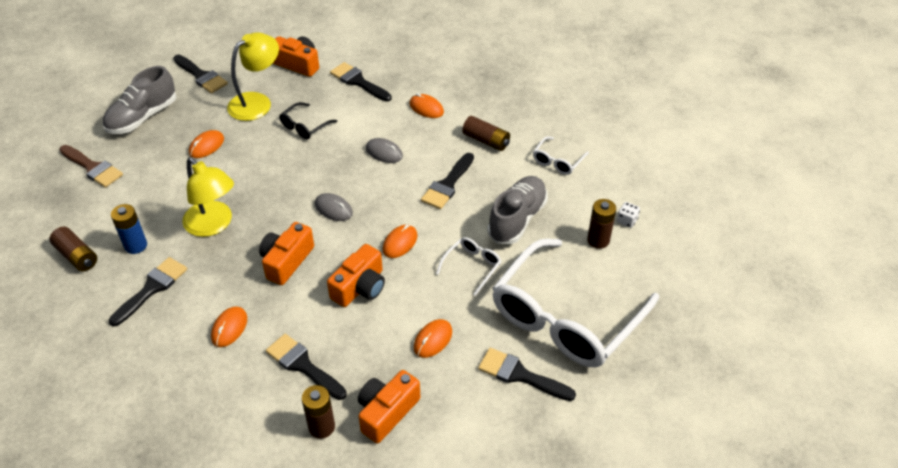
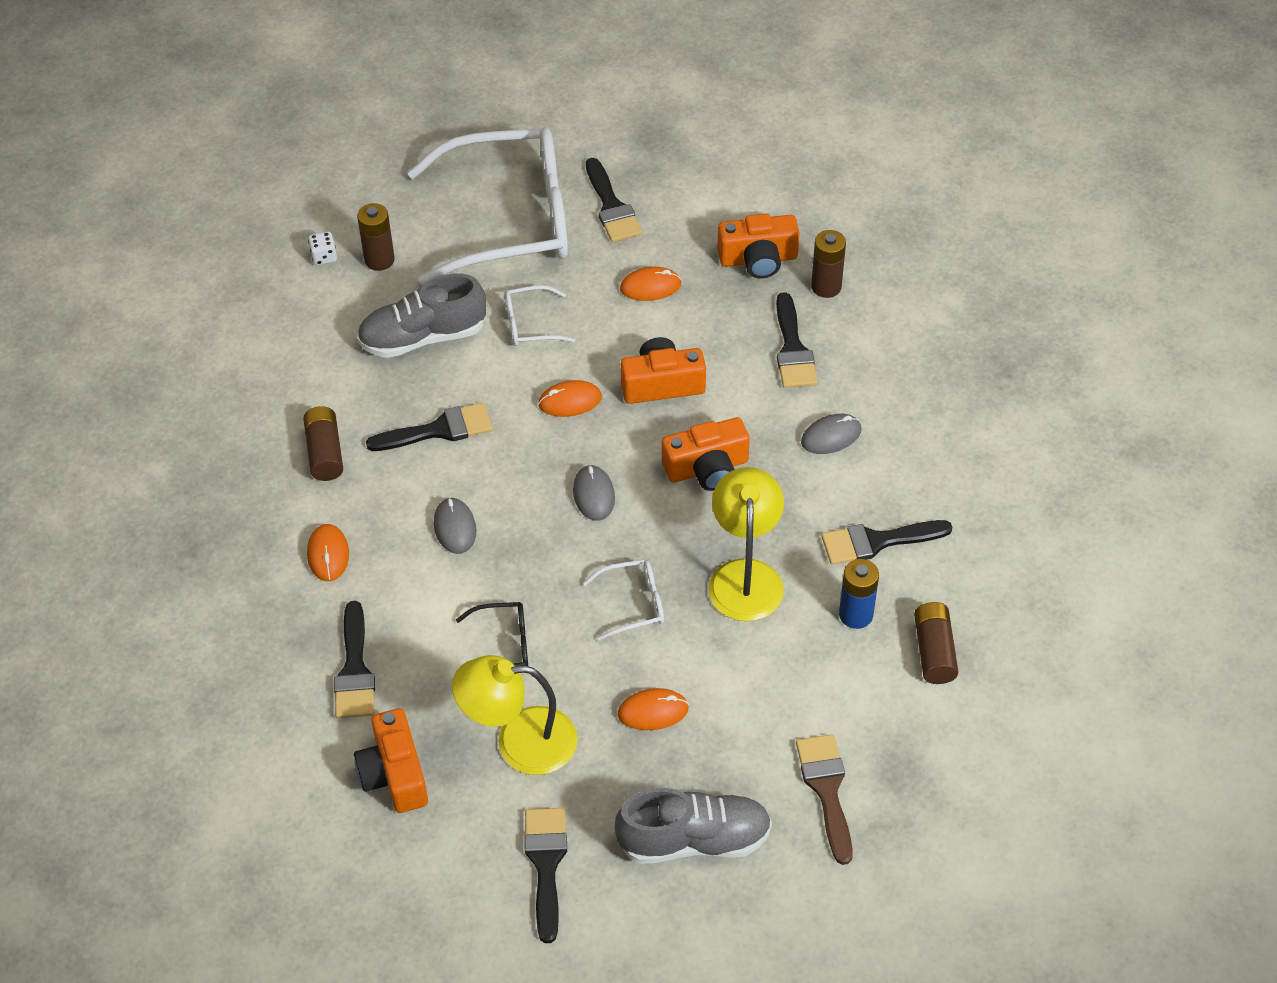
camera: 135 degrees left, 5 degrees up
(229, 328) = (831, 436): orange mouse -> grey mouse
(557, 161) = (289, 367): white glasses -> white glasses (633, 604)

